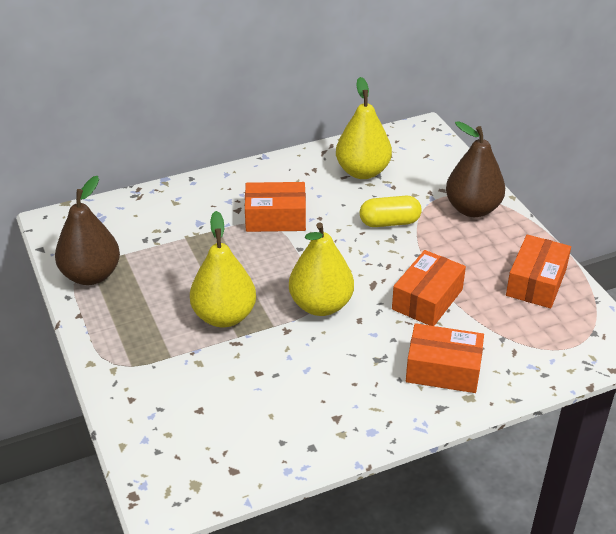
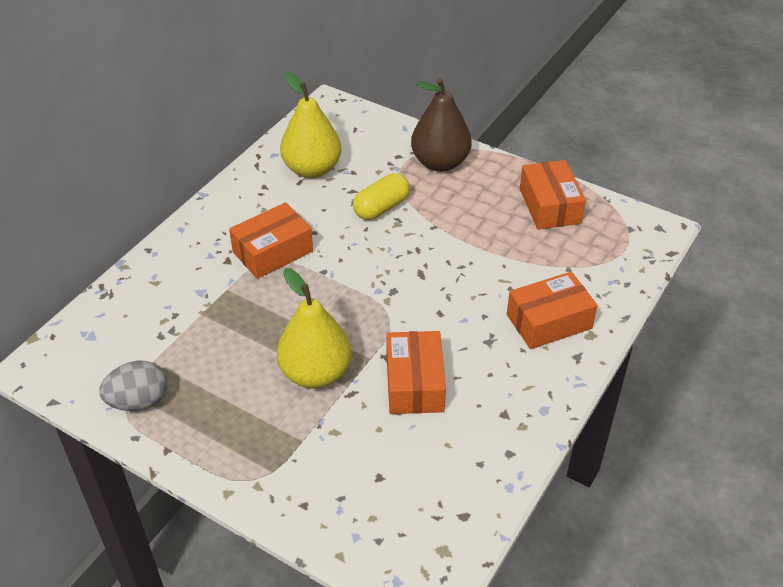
camera: 35 degrees left, 5 degrees up
(91, 275) = (139, 401): brown pear -> grey egg
(321, 305) = (394, 316): yellow pear -> none
(427, 299) = (479, 264): orange box -> orange box (414, 383)

